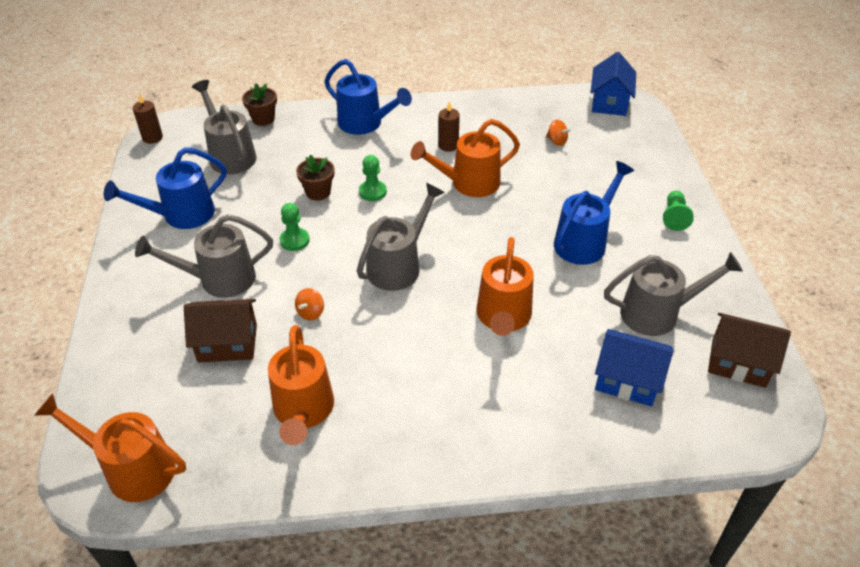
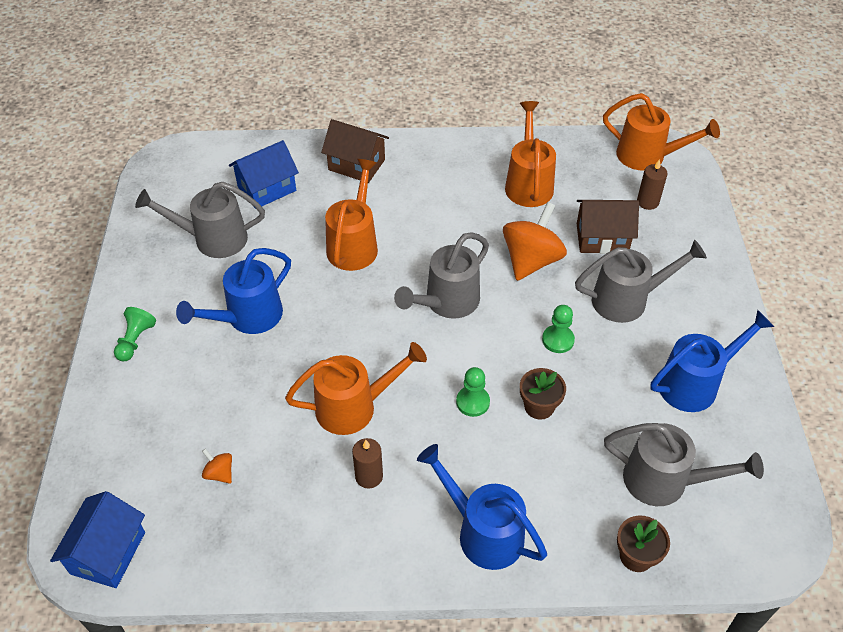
camera: 175 degrees left, 5 degrees up
(152, 138) = (787, 525): brown candle -> brown candle (647, 202)
(229, 155) = (666, 481): grey watering can -> grey watering can turned 45 degrees counterclockwise
(311, 312) = (531, 260): orange spinning top -> orange spinning top, size x2.26
(627, 380) = (267, 189): blue house -> blue house turned 60 degrees counterclockwise
(738, 362) = (169, 195): brown house -> brown house (356, 165)

